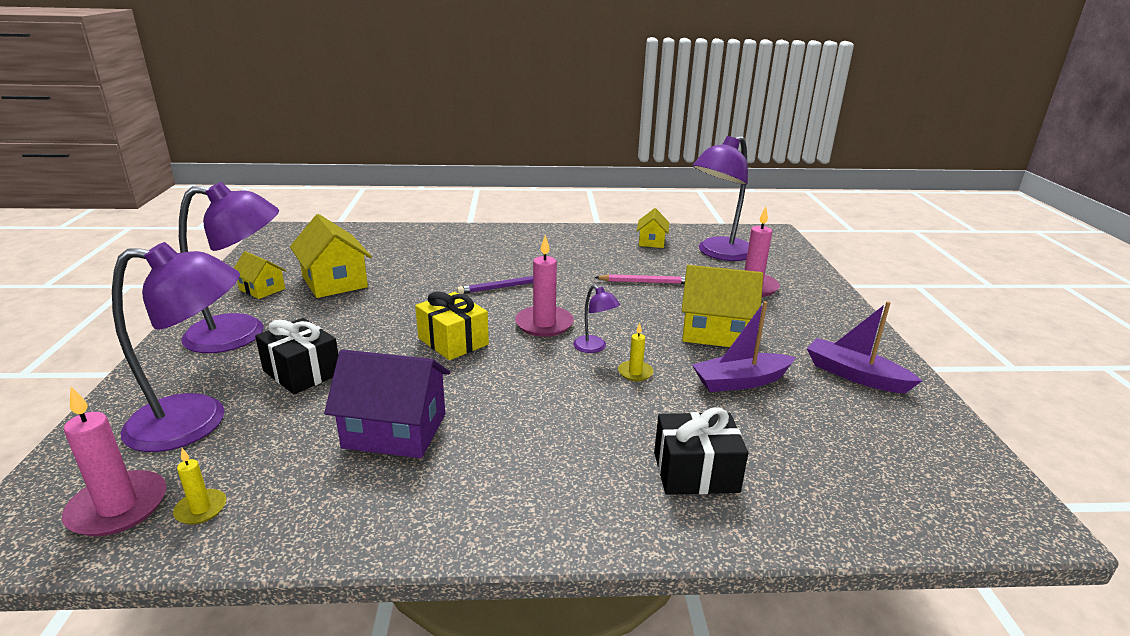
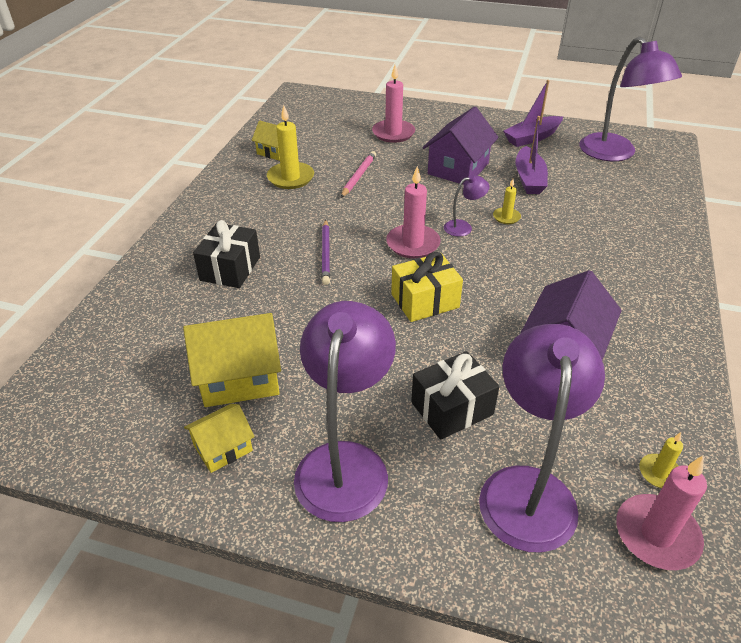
camera: 70 degrees left, 15 degrees up
(614, 255) = (290, 178): none -> yellow candle
(695, 472) = (626, 223): black gift -> black gift (230, 269)
(715, 332) = (458, 168): yellow house -> purple house
(719, 253) = (323, 128): purple lamp -> purple lamp (614, 154)

